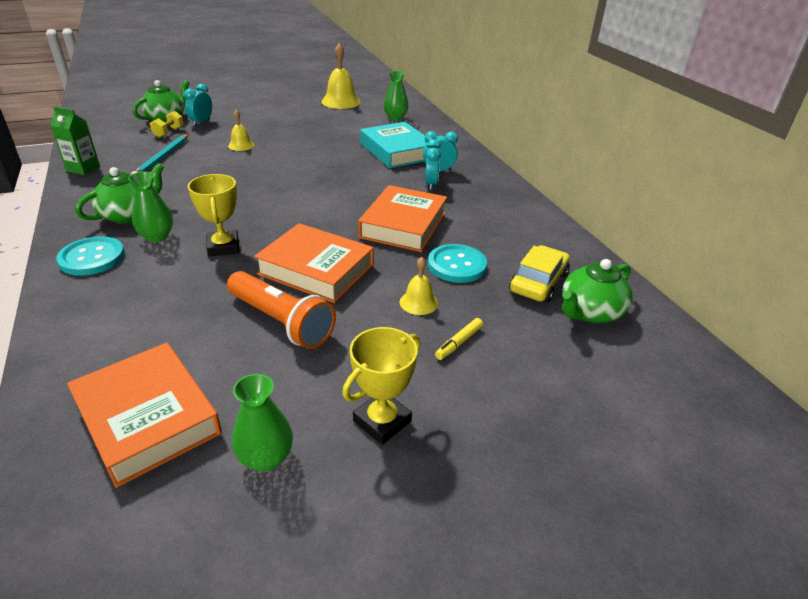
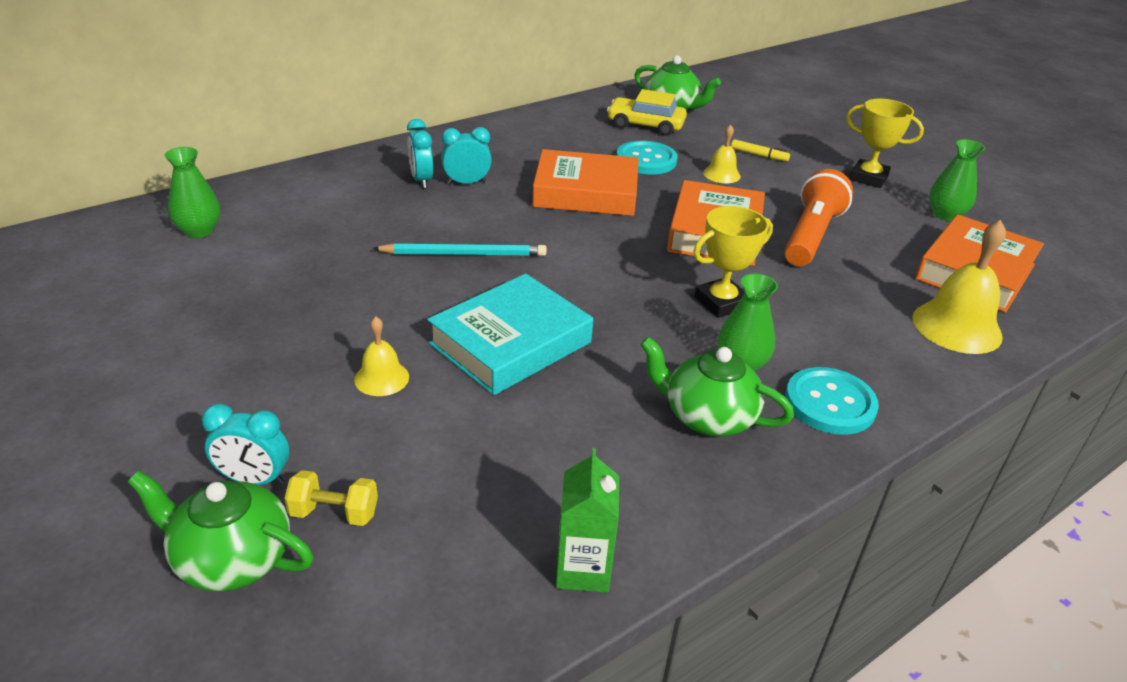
camera: 105 degrees left, 0 degrees up
(162, 158) = (480, 466): turquoise pencil -> turquoise pencil (463, 254)
(341, 102) = (94, 303): yellow bell -> yellow bell (957, 327)
(397, 151) = (360, 215): turquoise book -> turquoise book (510, 343)

